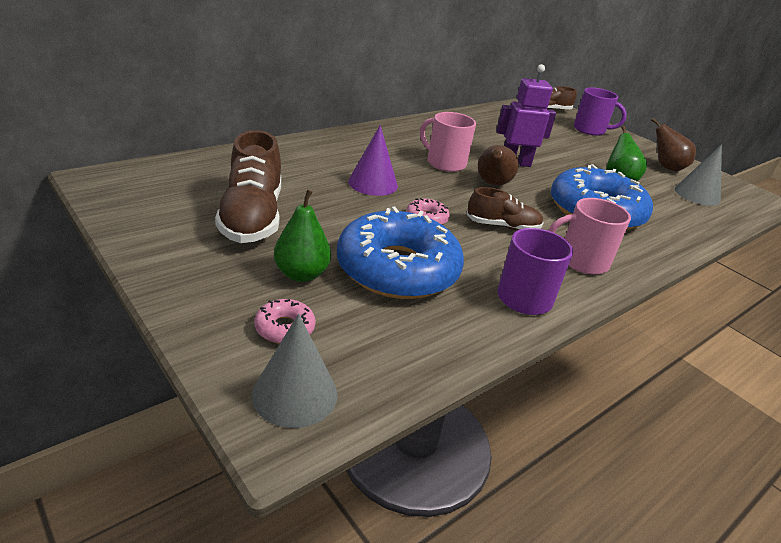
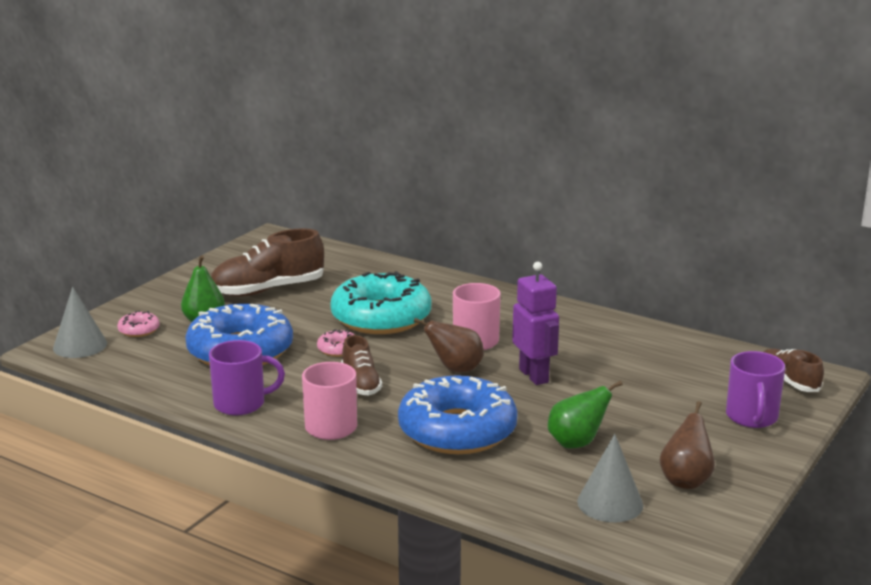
camera: 75 degrees right, 10 degrees down
(373, 183) = (381, 317): purple cone -> turquoise donut

